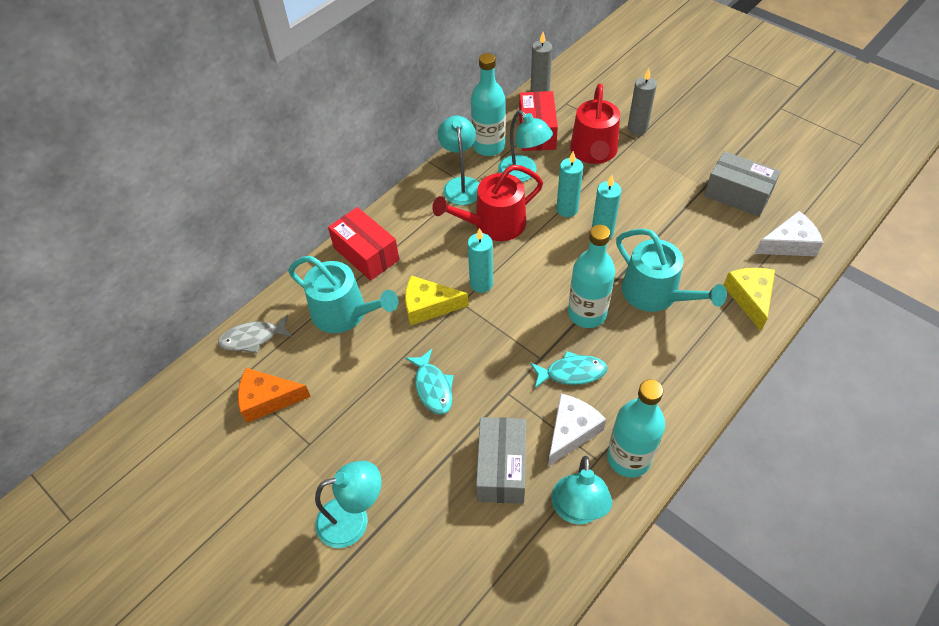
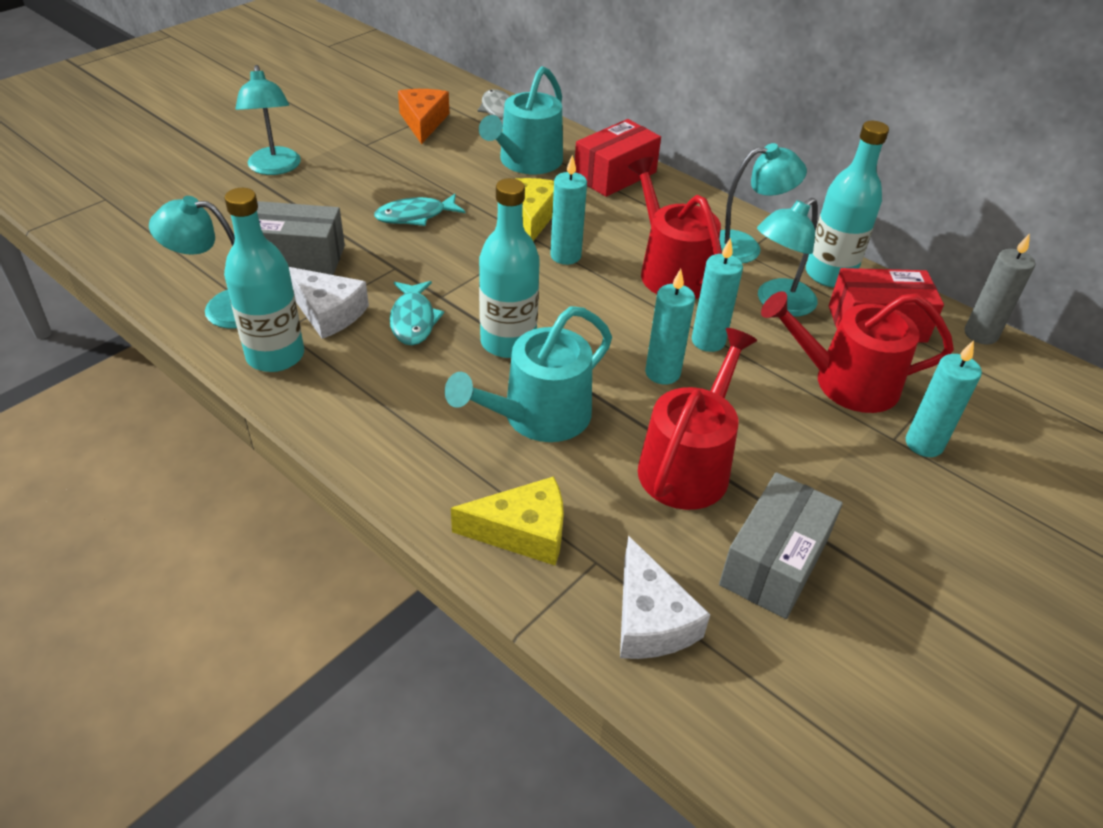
camera: 85 degrees right, 10 degrees down
(637, 128) = (924, 444): grey candle -> turquoise candle
(678, 224) = (688, 465): none -> red watering can

